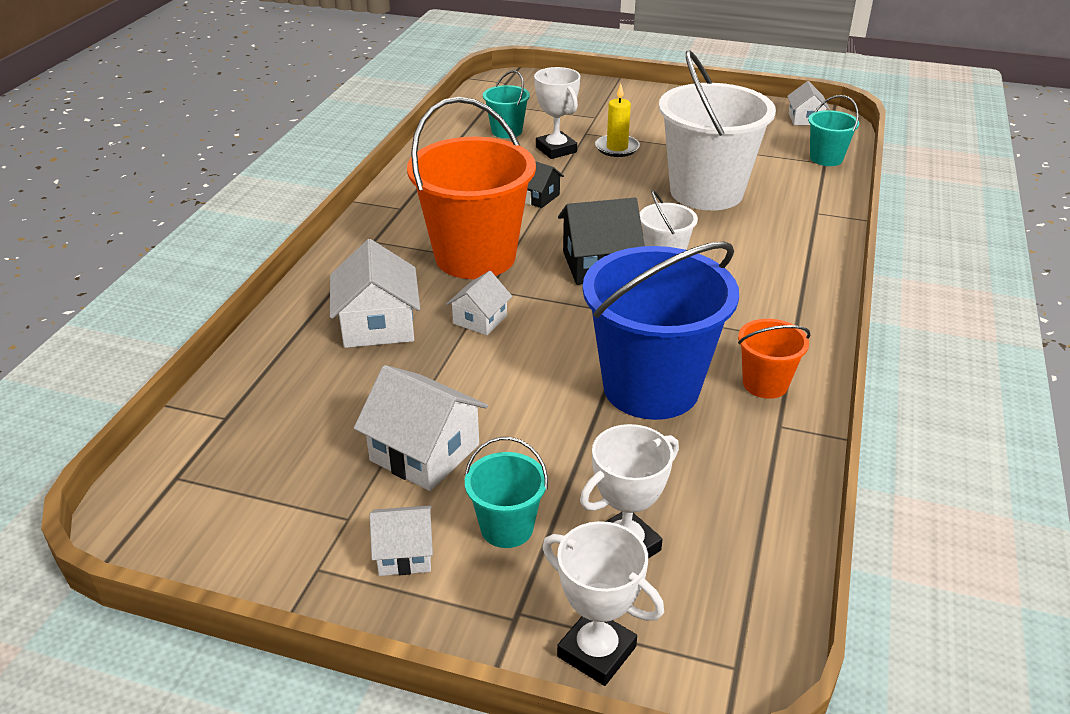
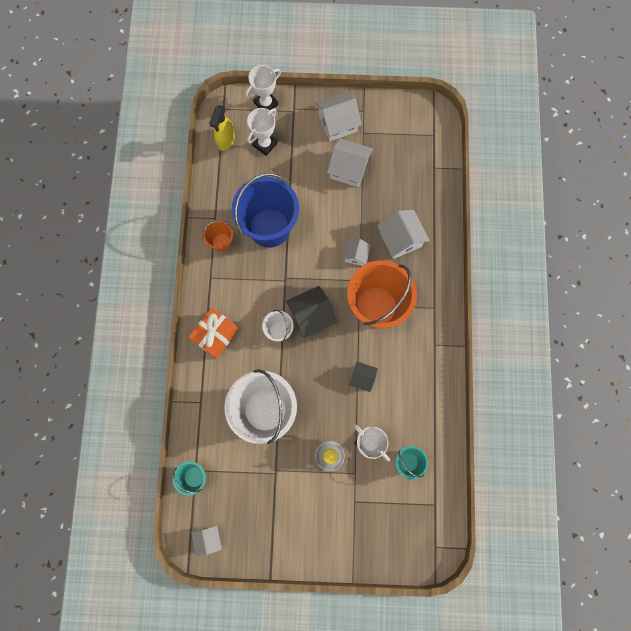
camera: 165 degrees right, 40 degrees up
(404, 553) = (337, 123): white house -> white house, size x1.69
(507, 528) = (307, 142): turquoise bucket -> none
(596, 651) = (266, 103): white trophy -> white trophy turned 60 degrees counterclockwise
(737, 579) = (225, 140): none -> yellow spray bottle
(785, 270) = (216, 335): none -> orange gift

